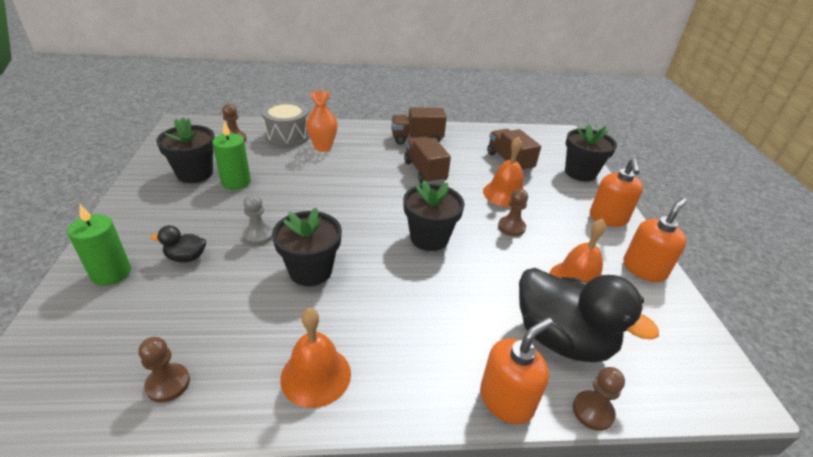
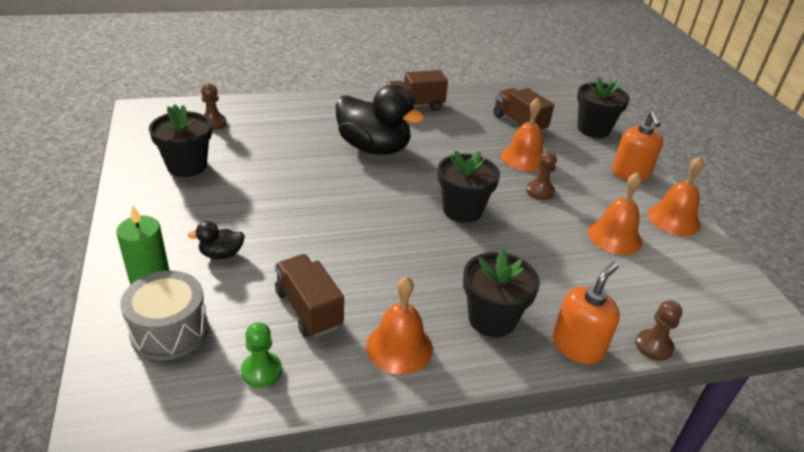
camera: 10 degrees left, 0 degrees up
(168, 384) = (261, 371): brown pawn -> green pawn
(236, 182) = (237, 171): green candle -> none
(258, 235) = (287, 224): grey pawn -> none
(287, 136) = (271, 114): grey drum -> grey drum (169, 330)
(310, 270) = (355, 254): black flower pot -> black flower pot (492, 319)
(323, 147) = (316, 124): orange vase -> none
(424, 171) = (435, 142): brown truck -> brown truck (308, 309)
(562, 339) = (613, 289): black duck -> black duck (374, 148)
(644, 269) = (673, 219): orange soap dispenser -> orange bell

